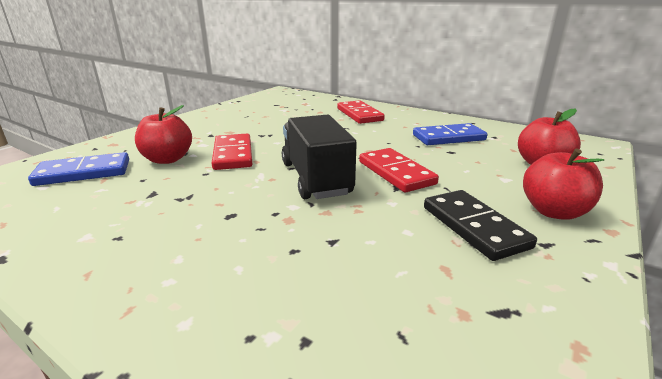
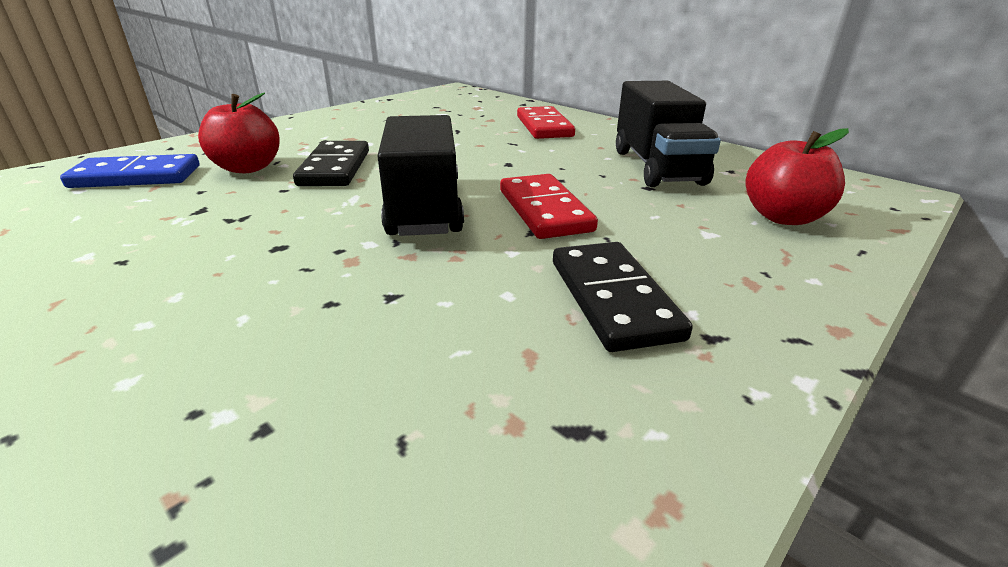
camera: 10 degrees right, 5 degrees up
(233, 154) = (334, 168): red domino -> black domino
(448, 137) = (657, 167): blue domino -> black truck
(553, 211) = (757, 289): red apple -> none

